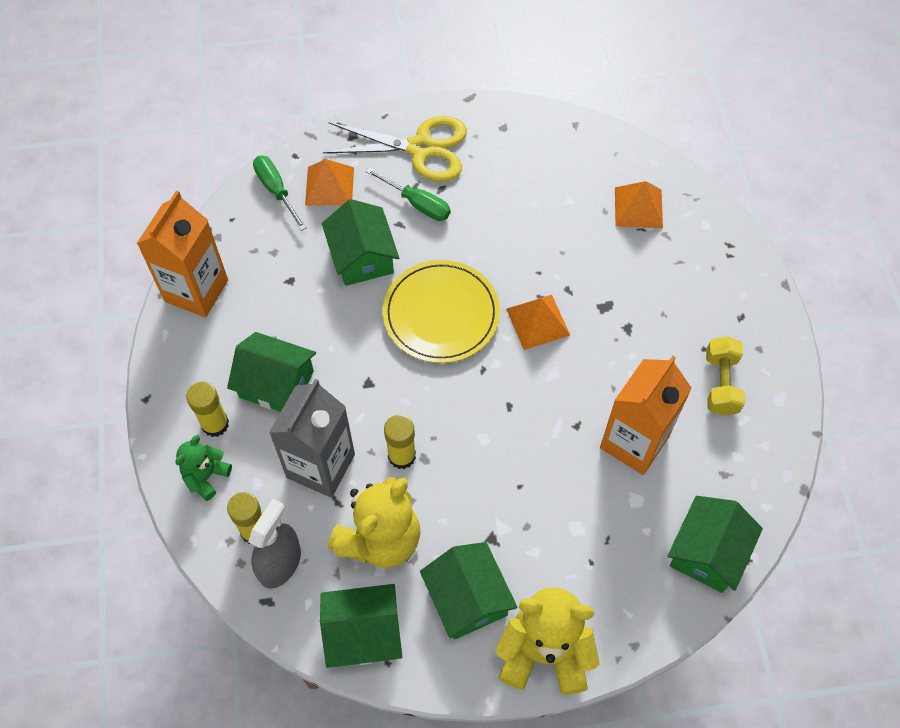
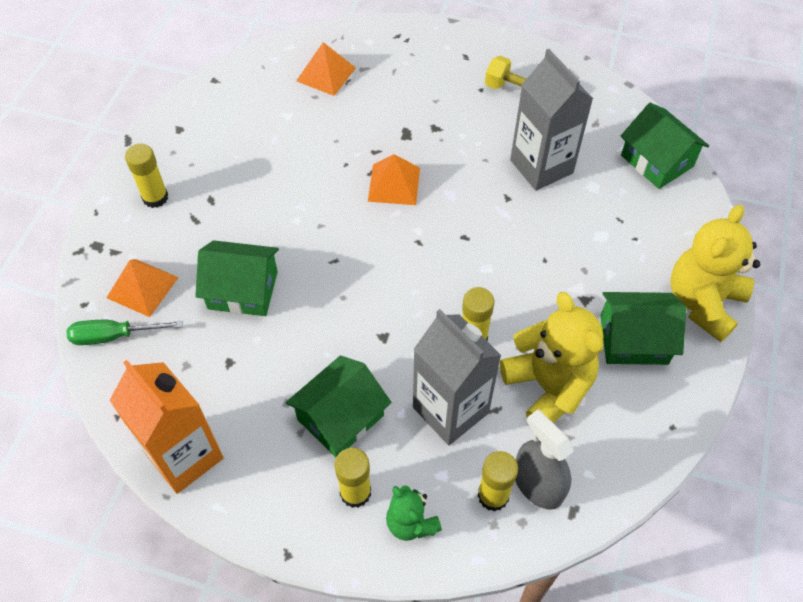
camera: 65 degrees left, 5 degrees down
(363, 633) = (637, 436): green house -> none
(417, 204) = (214, 223): green screwdriver -> none
(421, 148) = (155, 197): yellow scissors -> yellow glue stick
(441, 314) = (344, 251): yellow plate -> none
(634, 442) = (541, 166): orange carton -> grey carton

